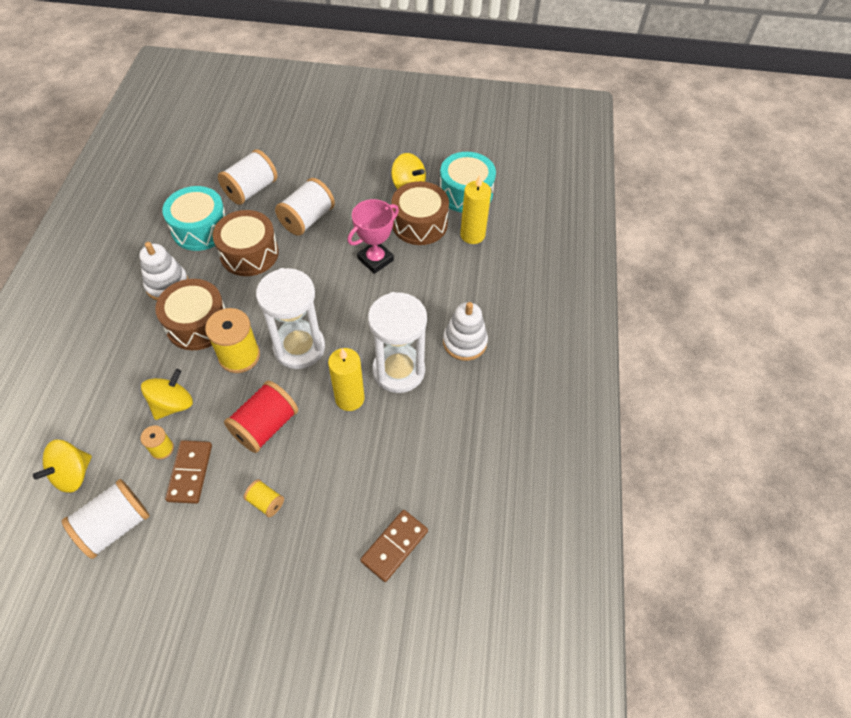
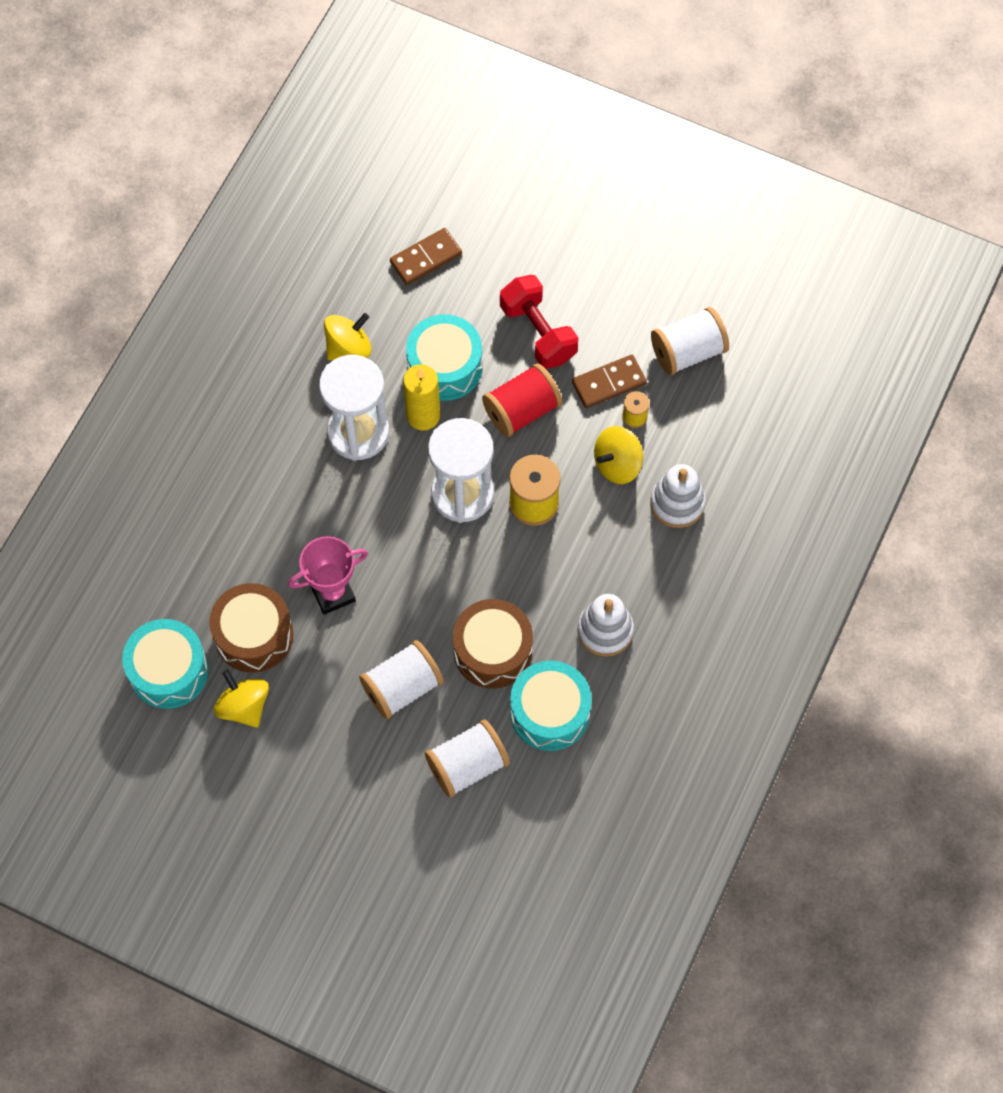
camera: 160 degrees left, 10 degrees up
(73, 474) = (728, 415): yellow spinning top -> yellow spinning top (348, 347)
(190, 473) = (609, 383): brown domino -> brown domino turned 45 degrees clockwise
(197, 324) = (575, 560): brown drum -> none
(266, 502) = (538, 332): yellow spool -> red dumbbell
(344, 445) = (445, 367): none -> turquoise drum
(464, 342) = (269, 446): white stacking toy -> white stacking toy (677, 503)
(472, 235) = (192, 596): yellow candle -> none

